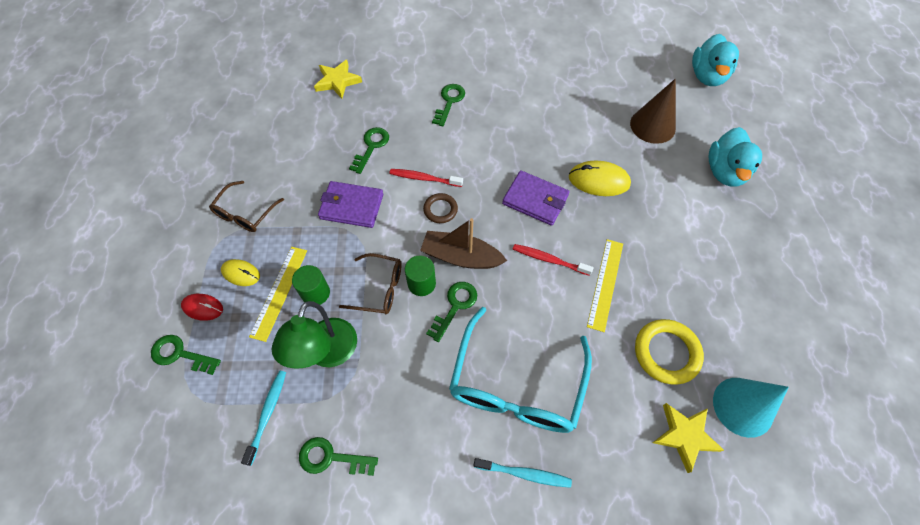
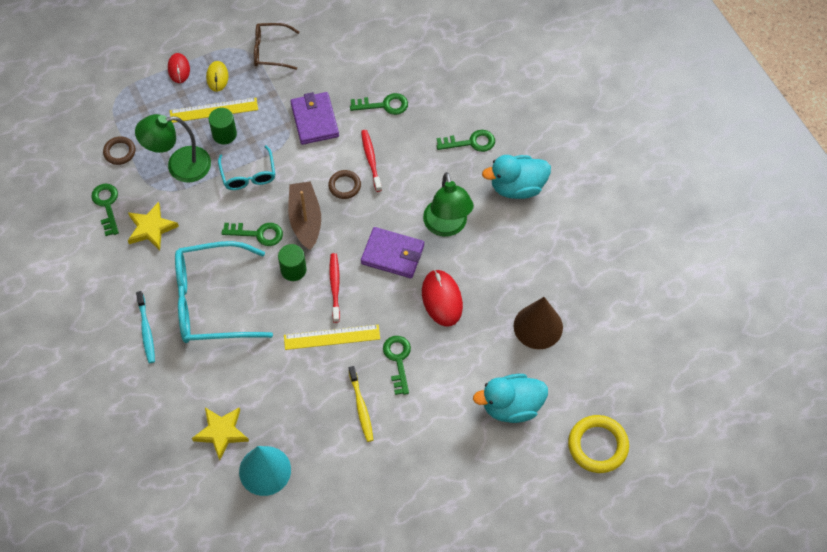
camera: 65 degrees right, 0 degrees up
(180, 354) = (138, 76): green key -> green key (398, 360)
(267, 414) = (119, 152): turquoise toothbrush -> brown ring
(337, 81) = (445, 43): yellow star -> yellow star (151, 228)
(379, 289) = (248, 175): brown glasses -> turquoise glasses
(421, 283) = (267, 202): green cylinder -> green cylinder (293, 270)
(525, 149) = (447, 226): none -> green lamp
(535, 200) = (392, 254): purple wallet -> purple wallet turned 75 degrees counterclockwise
(599, 180) = (442, 299): yellow mouse -> red mouse
(666, 353) = (287, 402): yellow ring -> yellow ring (597, 445)
(692, 287) = (361, 407): none -> yellow toothbrush
(707, 76) = (640, 361): turquoise duck -> turquoise duck (517, 187)

